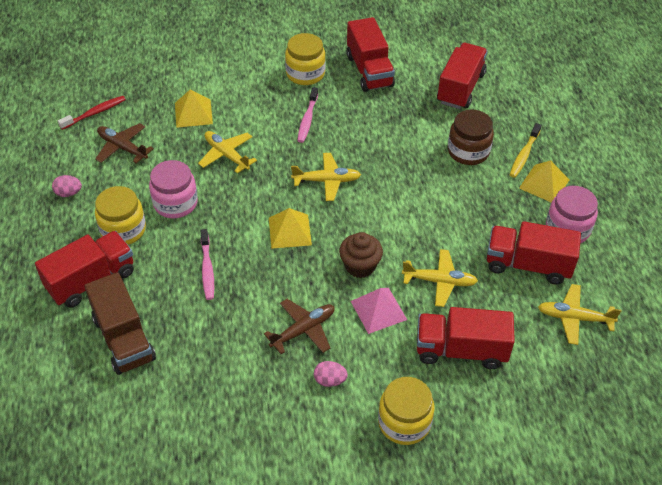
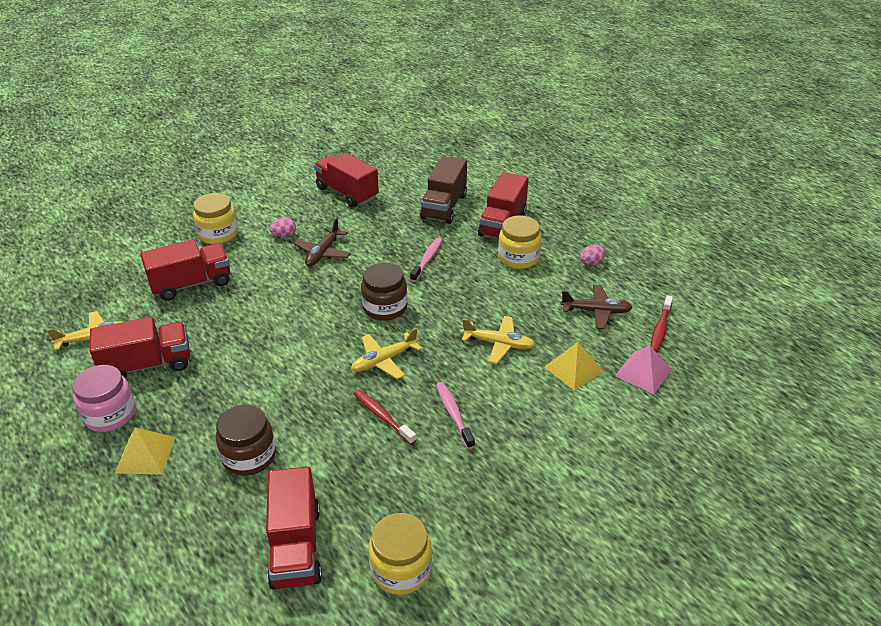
camera: 150 degrees right, 10 degrees down
(124, 339) = (444, 206): brown truck -> brown truck turned 105 degrees counterclockwise
(175, 203) = (500, 289): pink jar -> none
(207, 269) = (427, 259): pink toothbrush -> pink toothbrush turned 60 degrees clockwise
(290, 231) = (385, 307): yellow pyramid -> brown jar
(305, 73) = (505, 472): yellow jar -> yellow jar (401, 569)
(358, 139) = (382, 416): none -> red toothbrush
(360, 266) = (305, 306): brown cupcake -> none
(369, 71) = (431, 515): red truck -> red truck (347, 193)
(378, 310) = (271, 284): pink pyramid -> pink pyramid (643, 372)
(439, 281) = (228, 321): yellow plane -> none
(524, 155) = (178, 481): yellow toothbrush -> none

